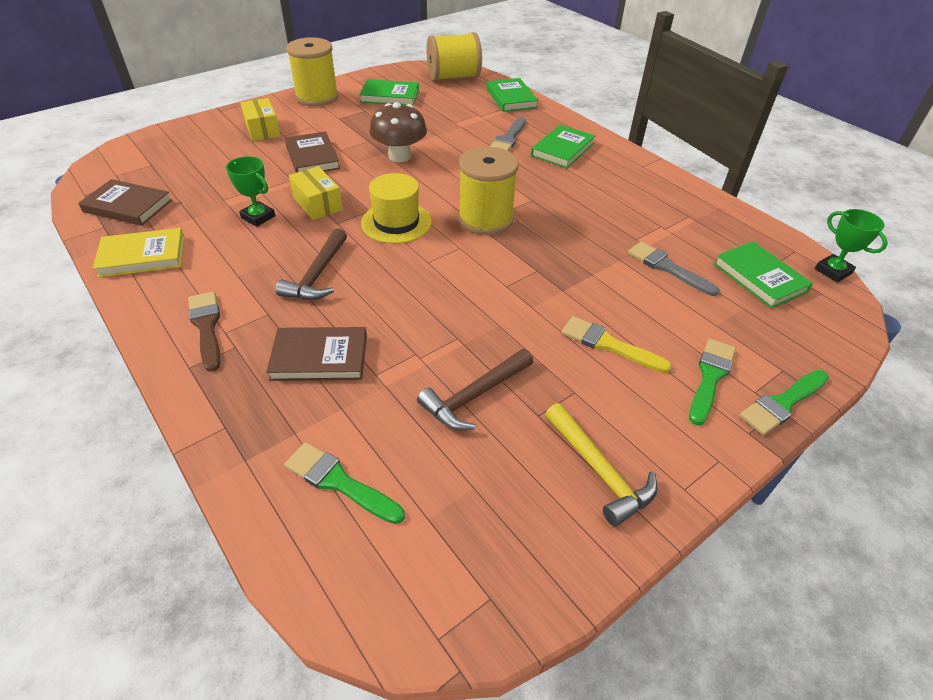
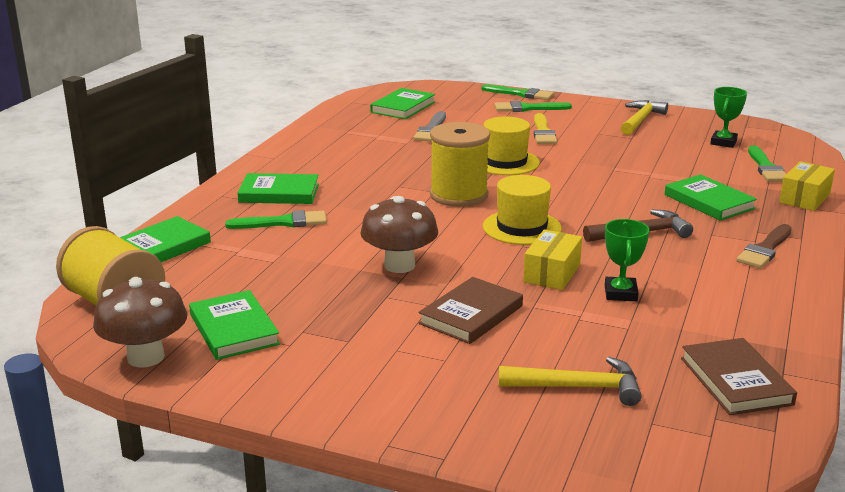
camera: 120 degrees left, 20 degrees down
(142, 256) = (768, 321): yellow book -> none
(205, 158) = (578, 387): none -> yellow hammer
(262, 129) = (452, 384): yellow box -> yellow box (804, 198)
(317, 97) = (298, 388): yellow spool -> none
(319, 357) = (709, 201): brown book -> green book
(392, 75) = (146, 357): none -> brown mushroom
(474, 396) = (650, 154): brown hammer -> none
(508, 138) = (283, 222): grey brush -> green brush
(538, 275) = (505, 162): none -> yellow hat
(833, 271) = (365, 92): green trophy -> green trophy (723, 142)

